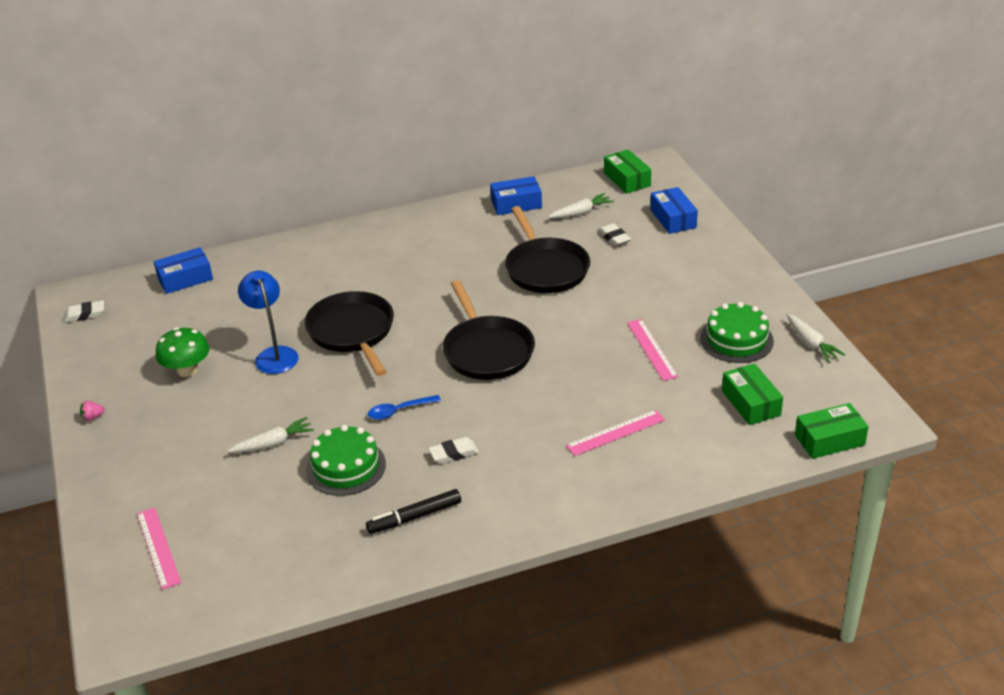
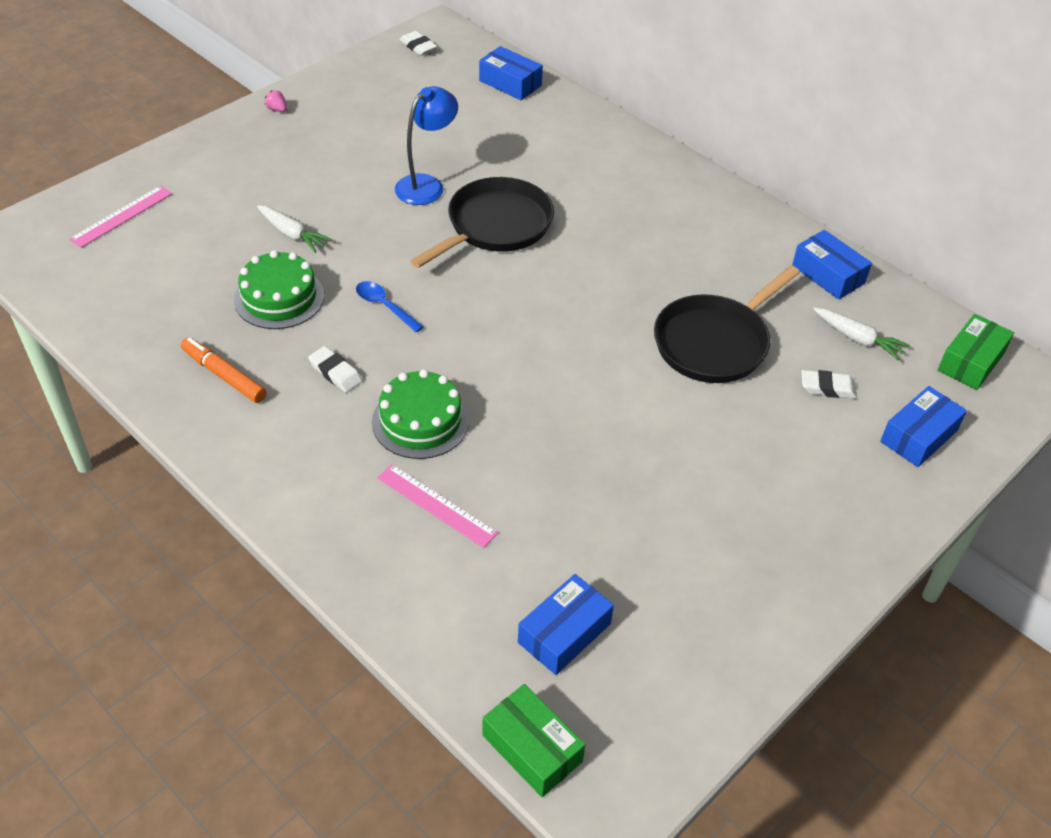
camera: 60 degrees right, 10 degrees up
(187, 370) = (372, 138): green mushroom -> none
(414, 517) = (224, 375): black marker -> orange marker
(487, 351) = (525, 342): black pan -> none
(614, 238) = (827, 388): white eraser -> white eraser turned 60 degrees clockwise
(652, 349) = (617, 494): pink ruler -> none
(736, 340) = (691, 581): green cake -> green cake (420, 421)
(751, 403) = (564, 633): green box -> blue box
(811, 343) = (736, 674): white carrot -> none

